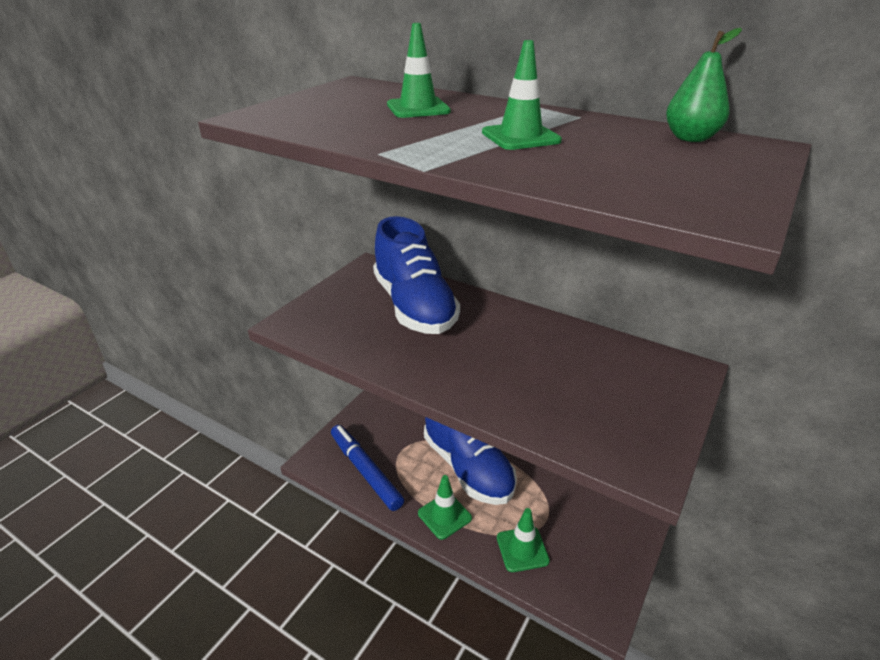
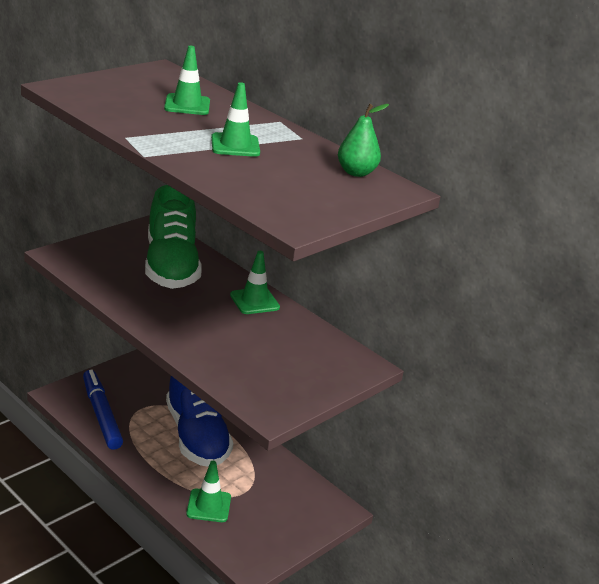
camera: 10 degrees right, 5 degrees down
(414, 306) = (171, 266): blue shoe -> green shoe
(444, 515) = (154, 465): green traffic cone -> green traffic cone (254, 301)

